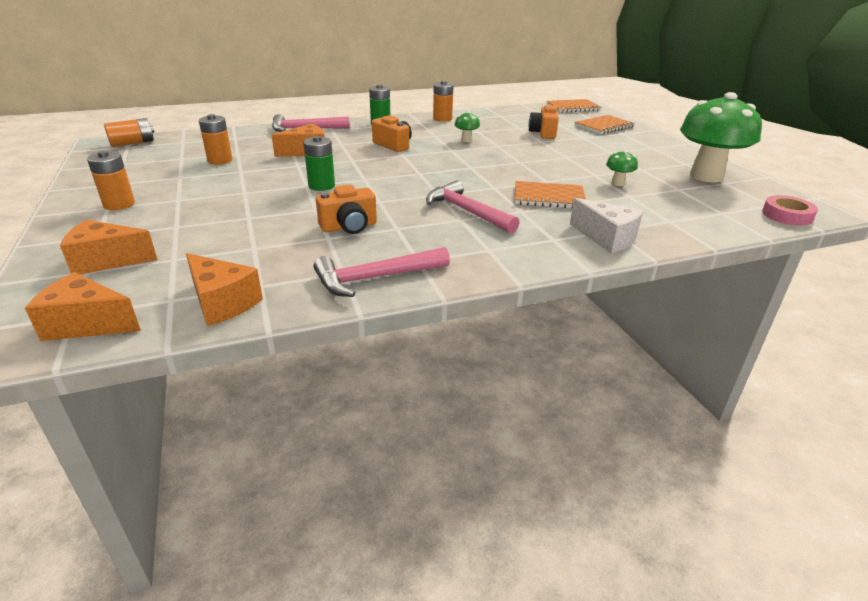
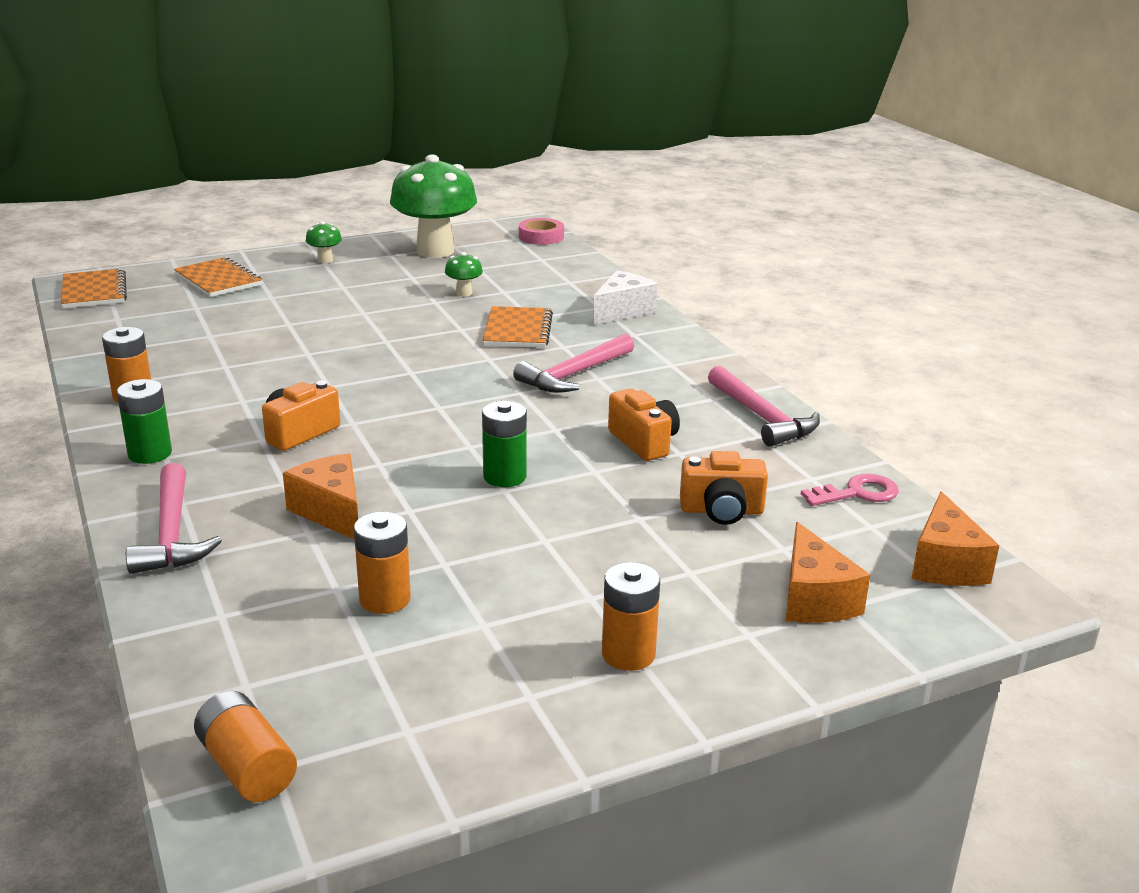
camera: 95 degrees left, 5 degrees down
(222, 303) = (857, 493): orange cheese -> pink key
(466, 140) = (277, 375): green mushroom -> green mushroom (325, 260)
(543, 133) = (246, 320): orange camera -> orange camera (721, 511)

